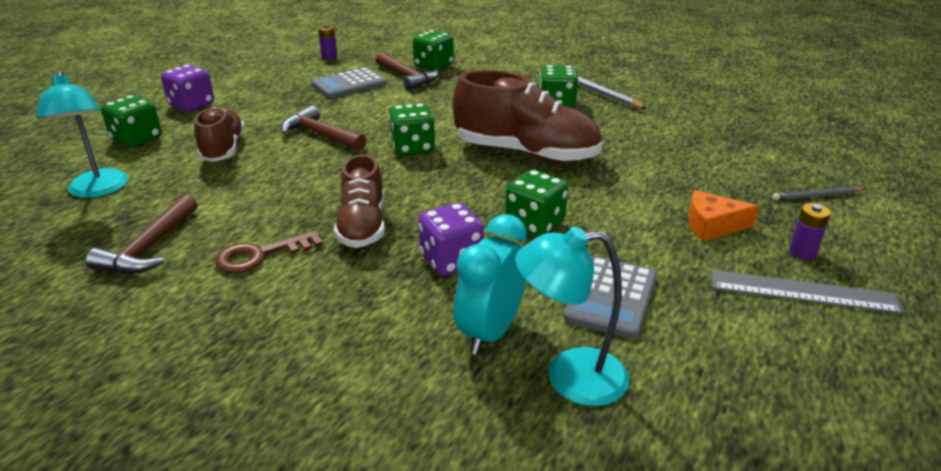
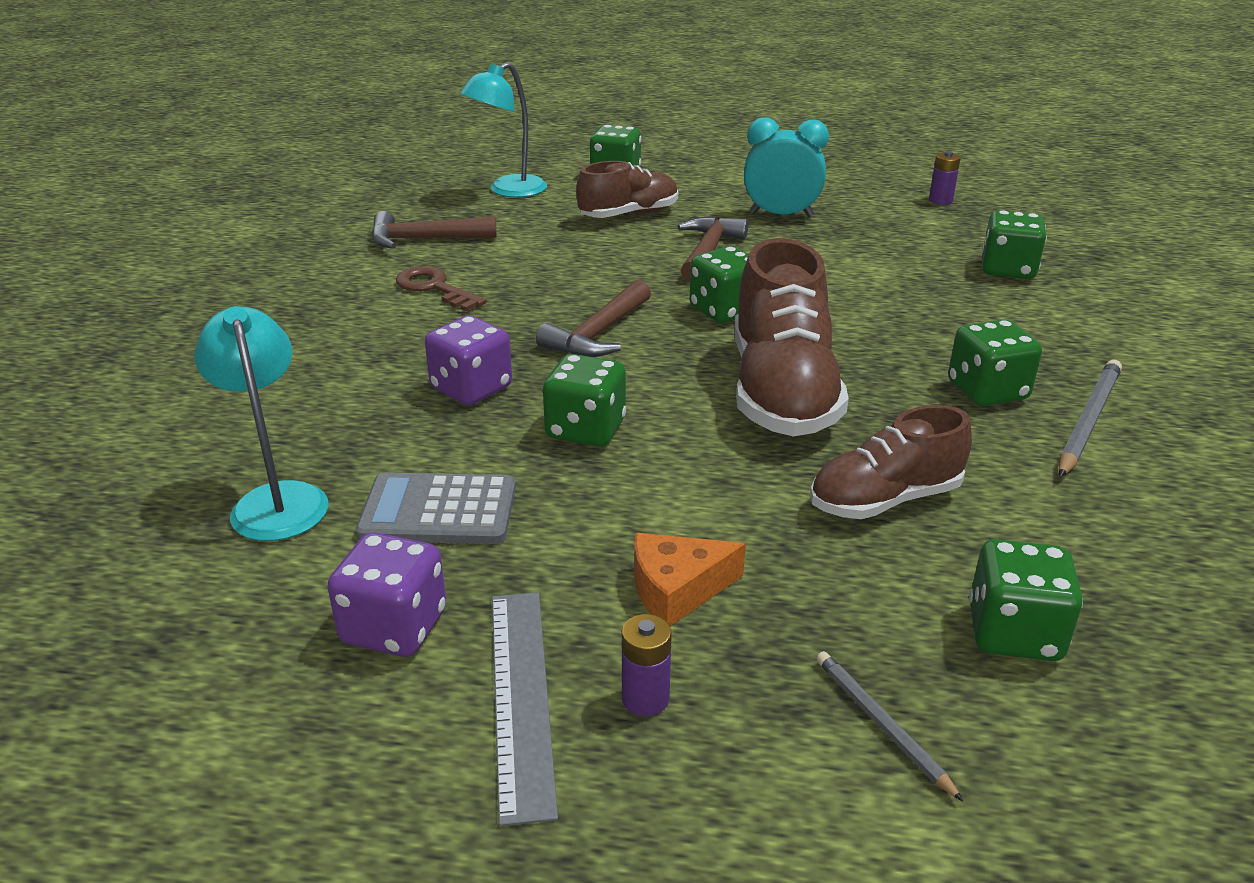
camera: 70 degrees right, 0 degrees up
(192, 105) = (715, 173): purple dice -> purple dice (394, 627)
(349, 84) = (869, 232): grey calculator -> none
(362, 226) = (516, 323): brown shoe -> brown shoe (885, 500)
(408, 77) = (941, 261): brown hammer -> brown hammer (598, 334)
(491, 332) = (344, 437): turquoise clock -> turquoise clock (781, 215)
(712, 225) = (677, 589): orange cheese -> orange cheese turned 90 degrees counterclockwise
(754, 152) = (1014, 633): none -> green dice

